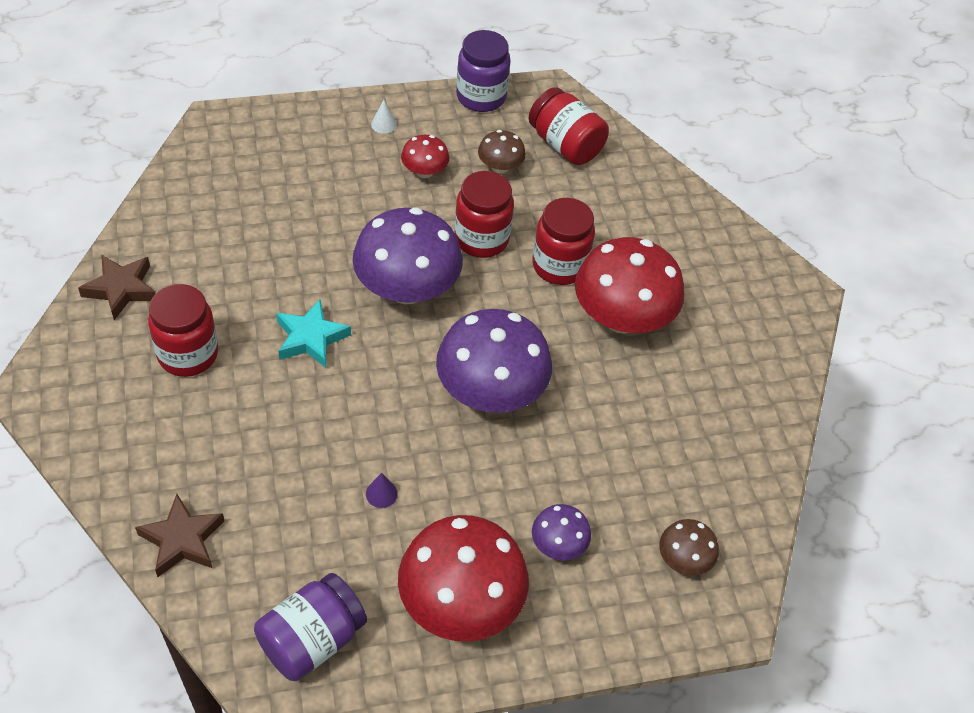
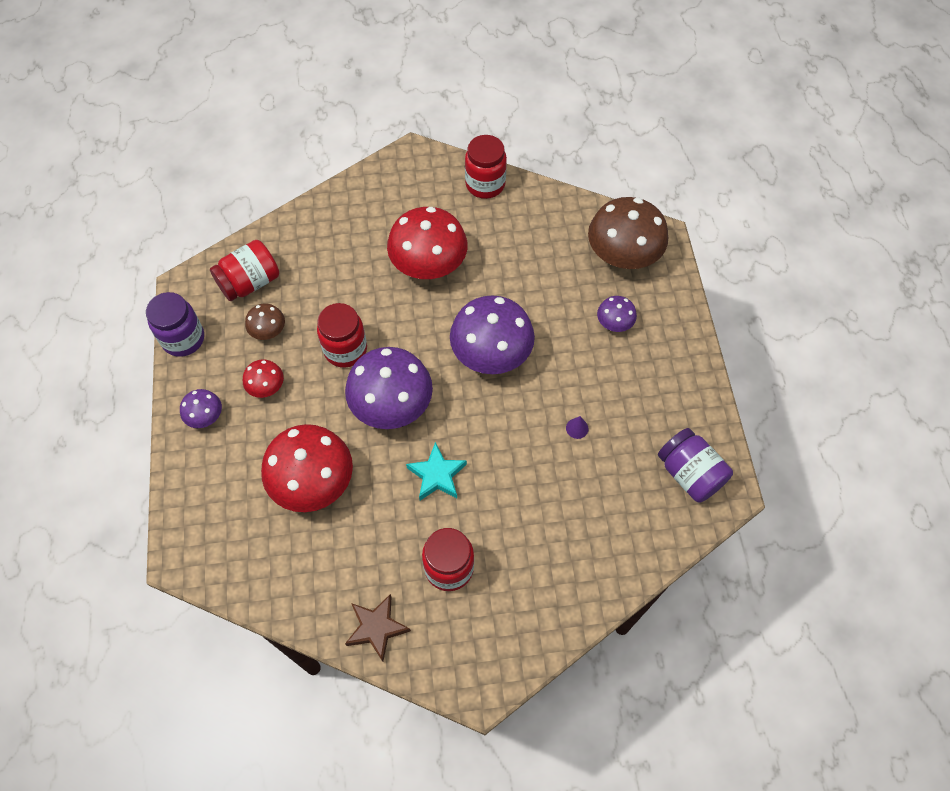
camera: 80 degrees left, 10 degrees up
(182, 540) = (617, 562): brown star -> none
(383, 124) = (205, 416): white cone -> purple mushroom
(460, 602) = (658, 383): red mushroom -> red mushroom (313, 482)
(559, 266) = (377, 299): red jar -> red jar (485, 184)
(683, 559) = (623, 255): brown mushroom -> brown mushroom, size x2.07

